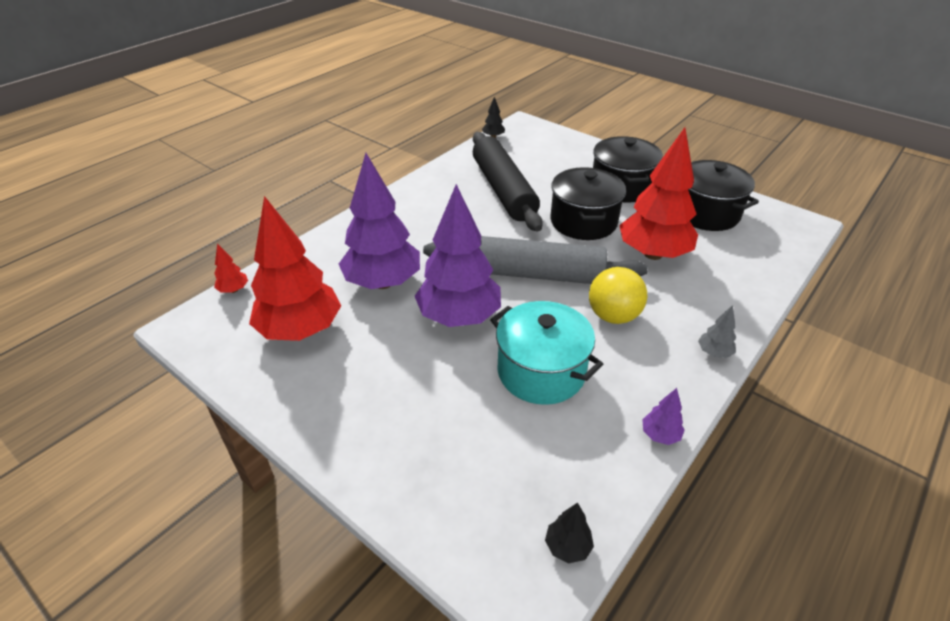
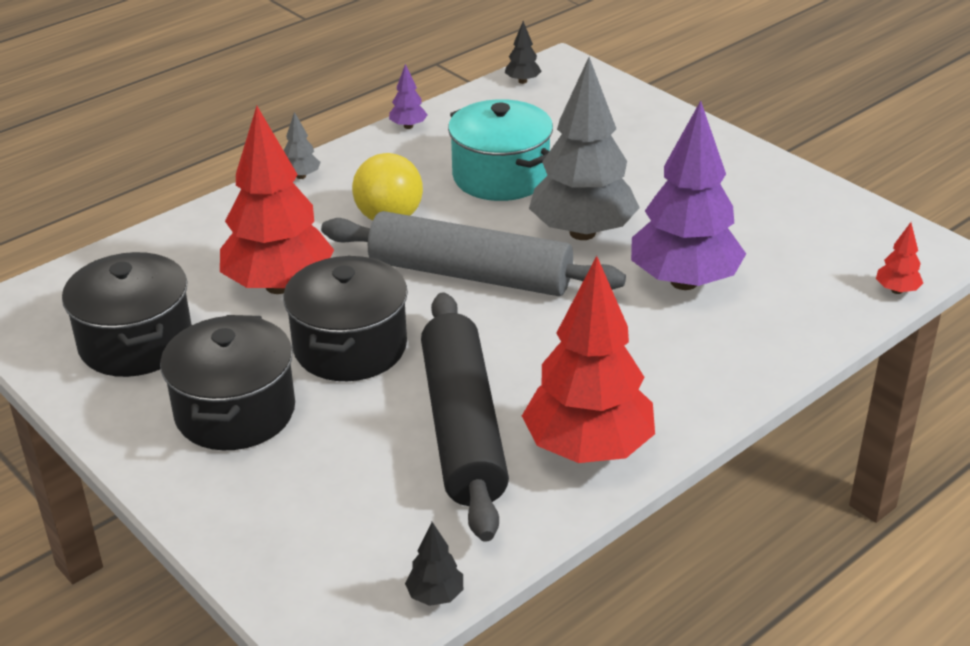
camera: 170 degrees left, 5 degrees down
(301, 330) = (782, 236): red tree -> red tree (588, 449)
(459, 317) = (582, 232): purple tree -> grey tree

